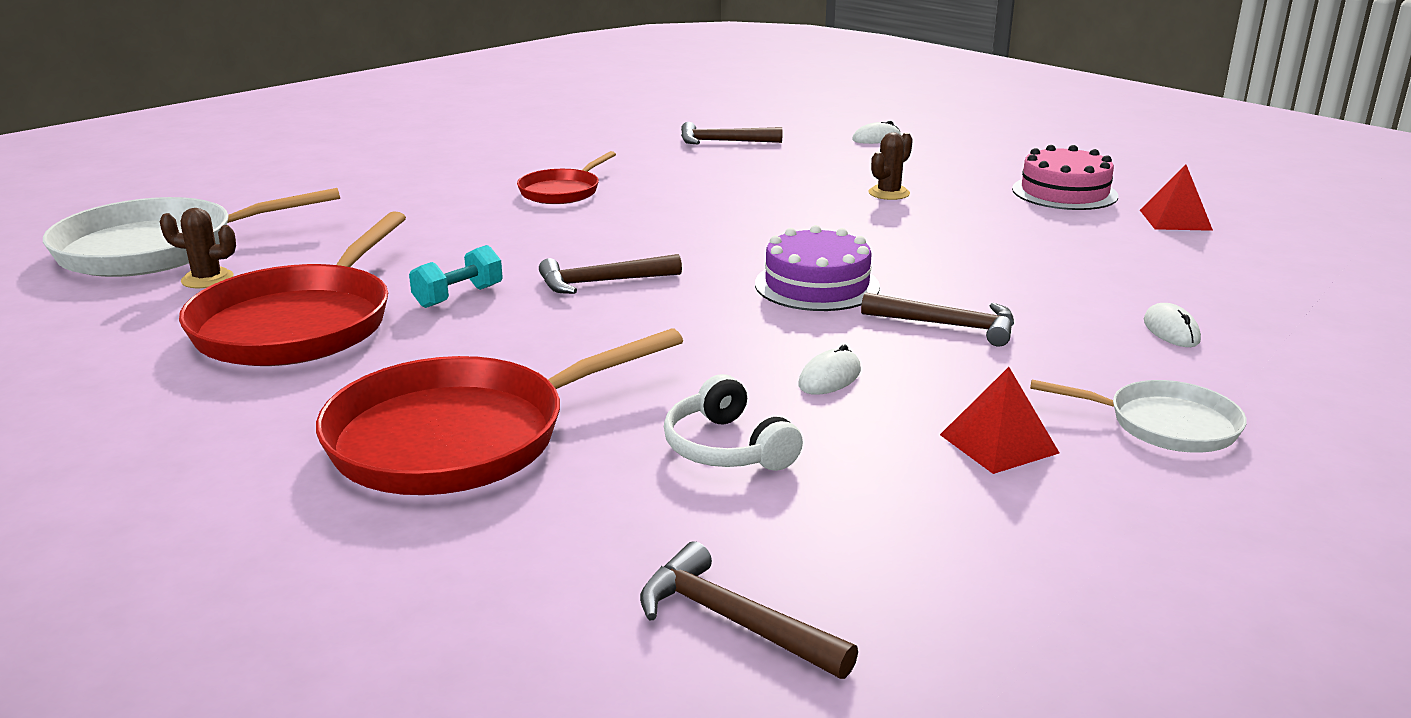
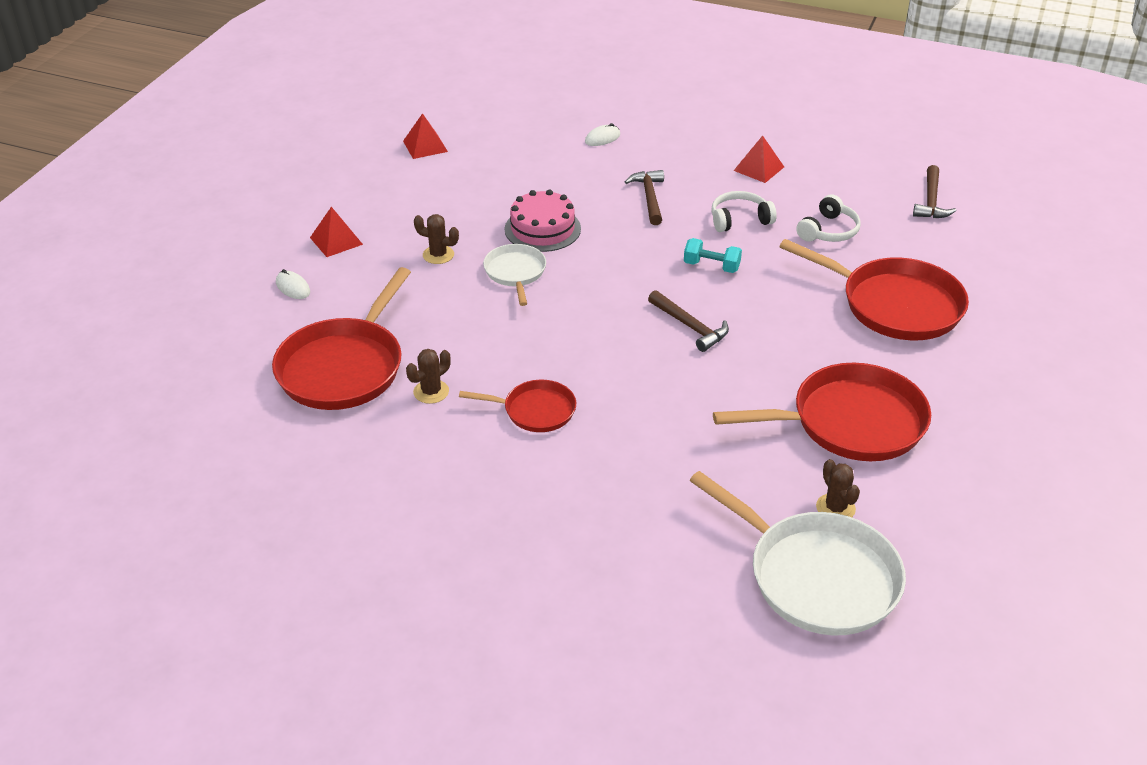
camera: 115 degrees left, 15 degrees up
(458, 296) = (759, 375): turquoise dumbbell -> turquoise dumbbell (711, 266)
(646, 162) = (431, 392): none -> brown cactus
(723, 142) = (344, 367): brown hammer -> red pan
(817, 285) = (629, 248): purple cake -> none
(829, 378) = (739, 219): white mouse -> white headphones
(954, 160) = (336, 241): none -> red pyramid
(1064, 192) = (392, 187): pink cake -> pink cake (542, 229)
(1165, 425) = (705, 134): white pan -> white pan (515, 273)

